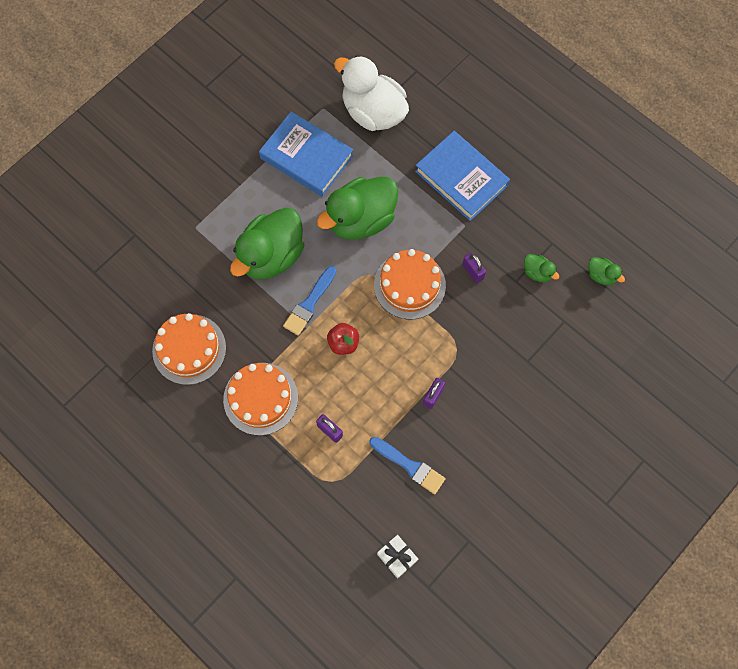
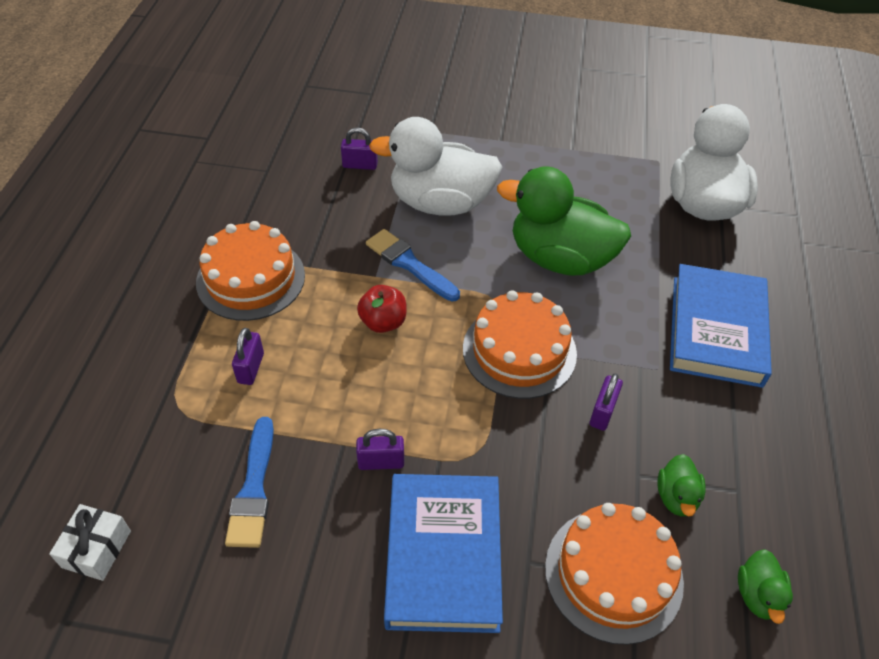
camera: 55 degrees right, 20 degrees down
(189, 349) = (271, 190): orange cake -> orange cake (613, 574)
(203, 283) = (360, 165): none -> purple padlock
(271, 256) = (440, 203): green duck -> white duck
(306, 157) = (587, 175): blue book -> blue book (443, 555)
(309, 303) = (409, 264): blue brush -> blue brush turned 45 degrees clockwise

